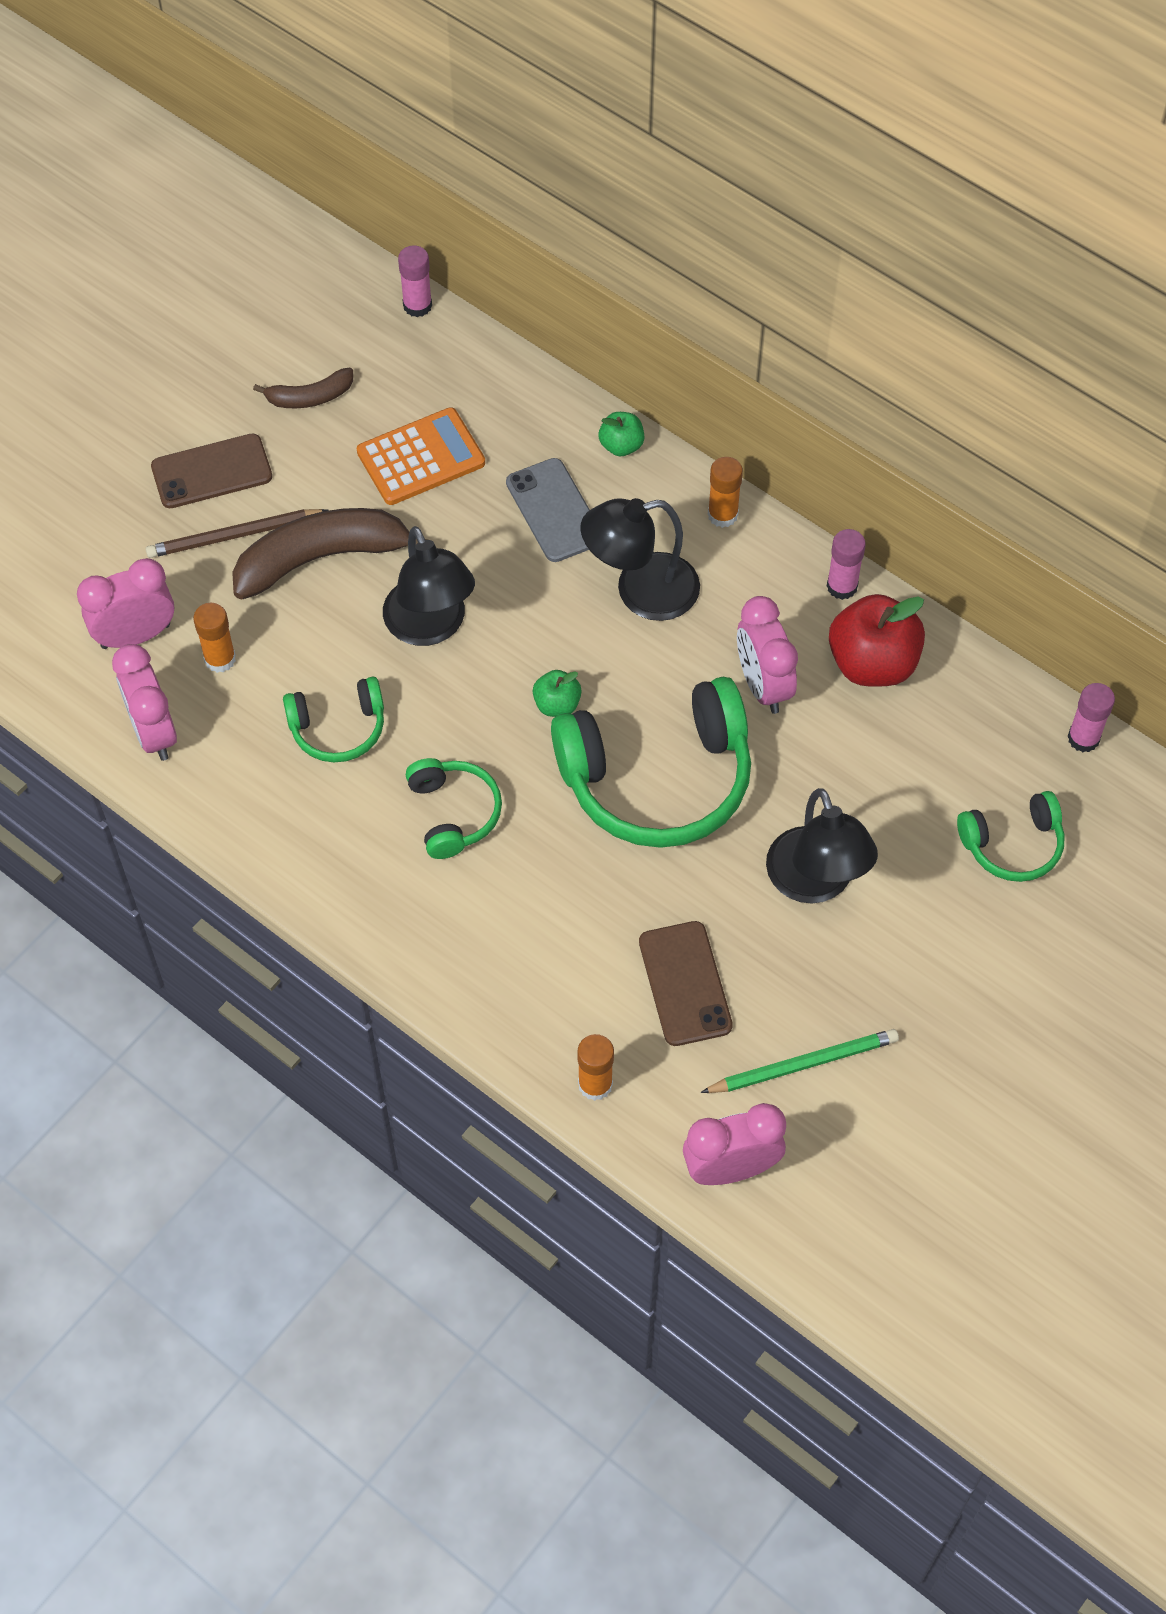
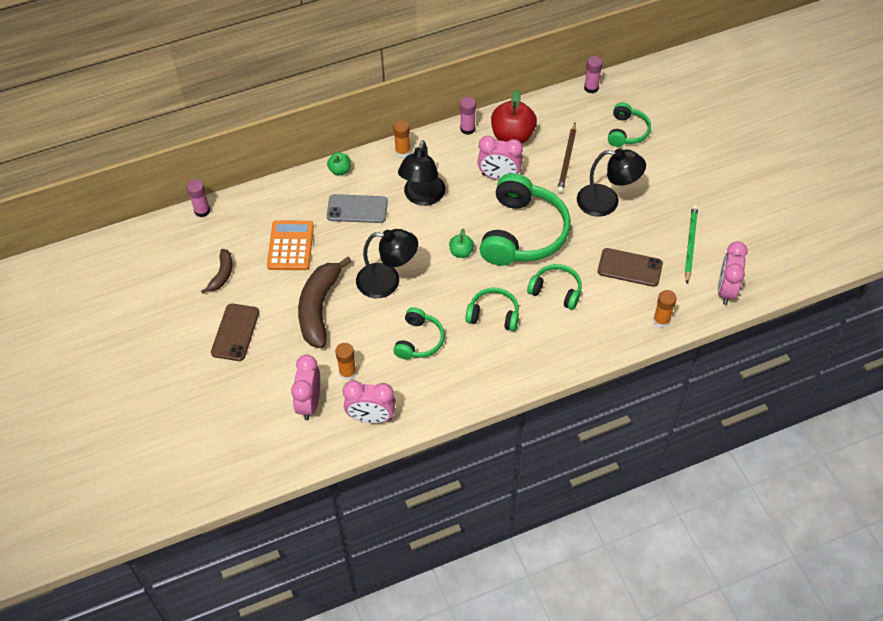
camera: 60 degrees left, 5 degrees down
(234, 536) = (280, 338): brown pencil -> brown pencil (567, 160)
(561, 887) = (556, 291): none -> green headphones

